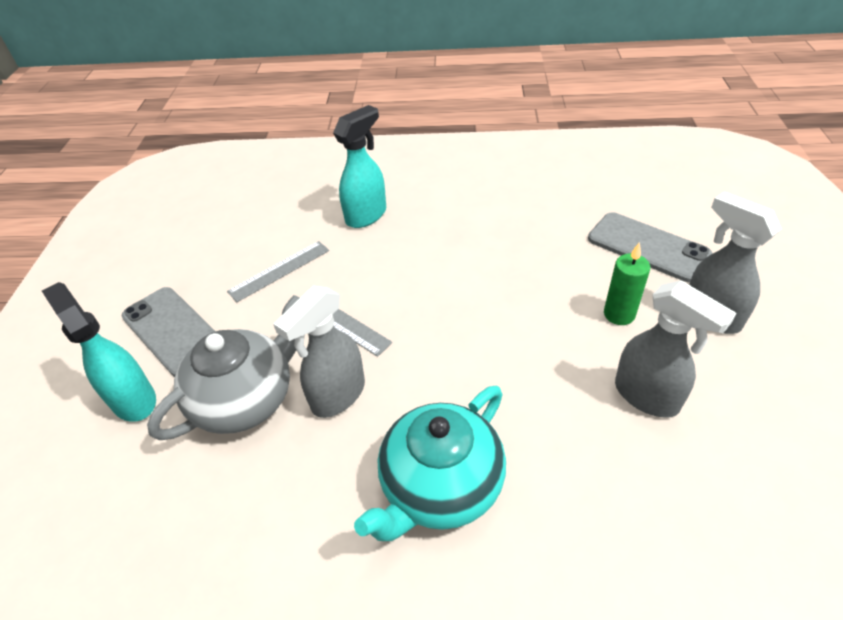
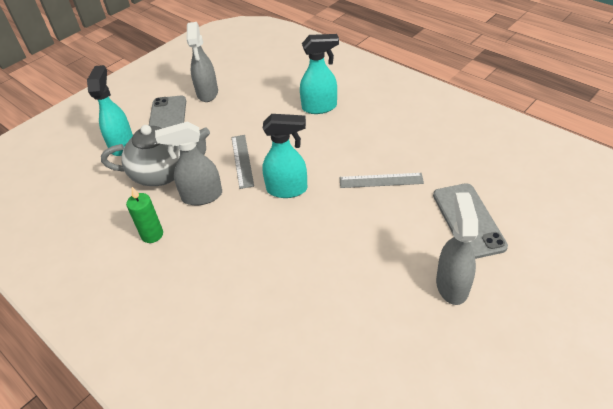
camera: 40 degrees right, 0 degrees up
(279, 270) = (243, 116): grey ruler -> grey ruler (381, 180)
(437, 322) = (287, 189): none -> turquoise spray bottle
(440, 486) = (198, 268): turquoise teapot -> none
(619, 314) = (394, 247): green candle -> green candle (152, 235)
(647, 396) = (350, 300): grey spray bottle -> grey spray bottle (207, 93)

